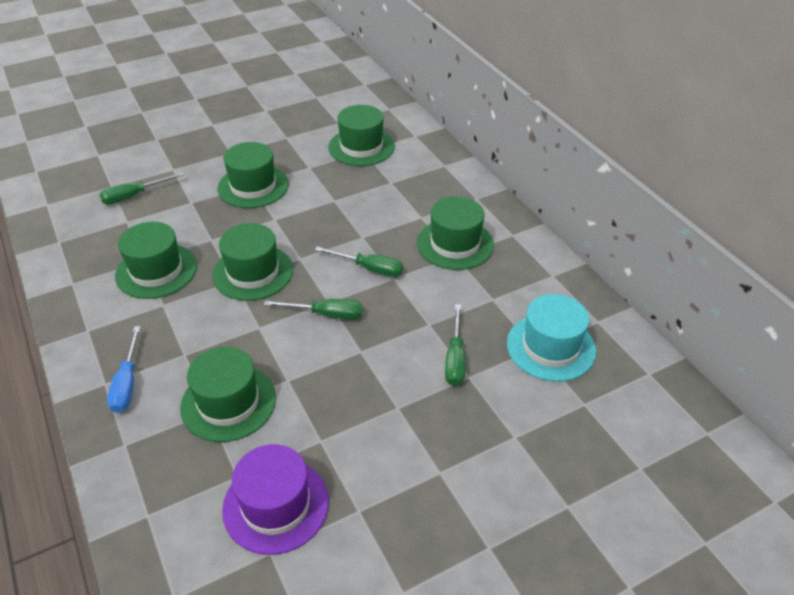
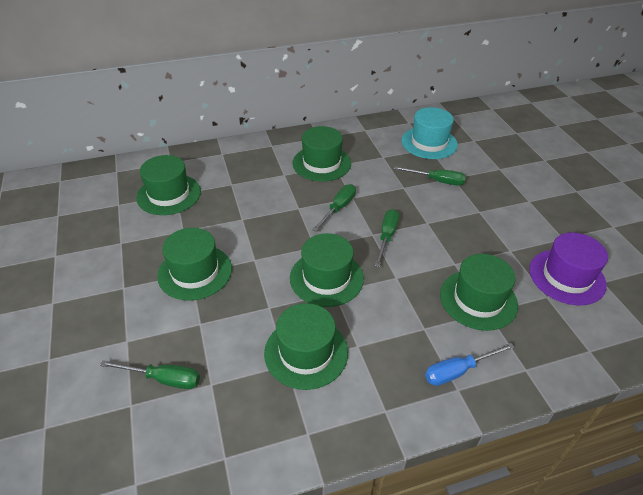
camera: 80 degrees left, 0 degrees up
(127, 383) = (458, 371): blue screwdriver -> blue screwdriver turned 150 degrees clockwise
(133, 196) = (163, 379): green screwdriver -> green screwdriver turned 60 degrees counterclockwise

